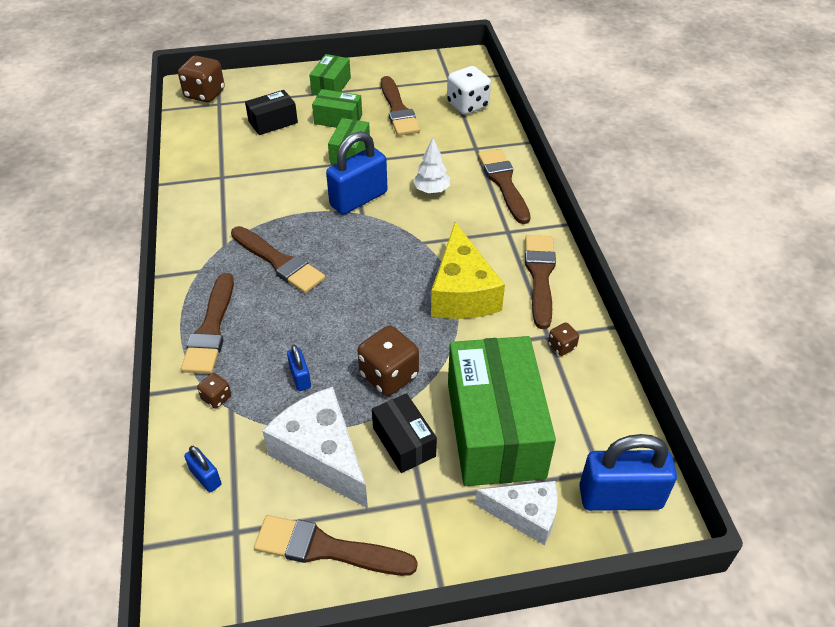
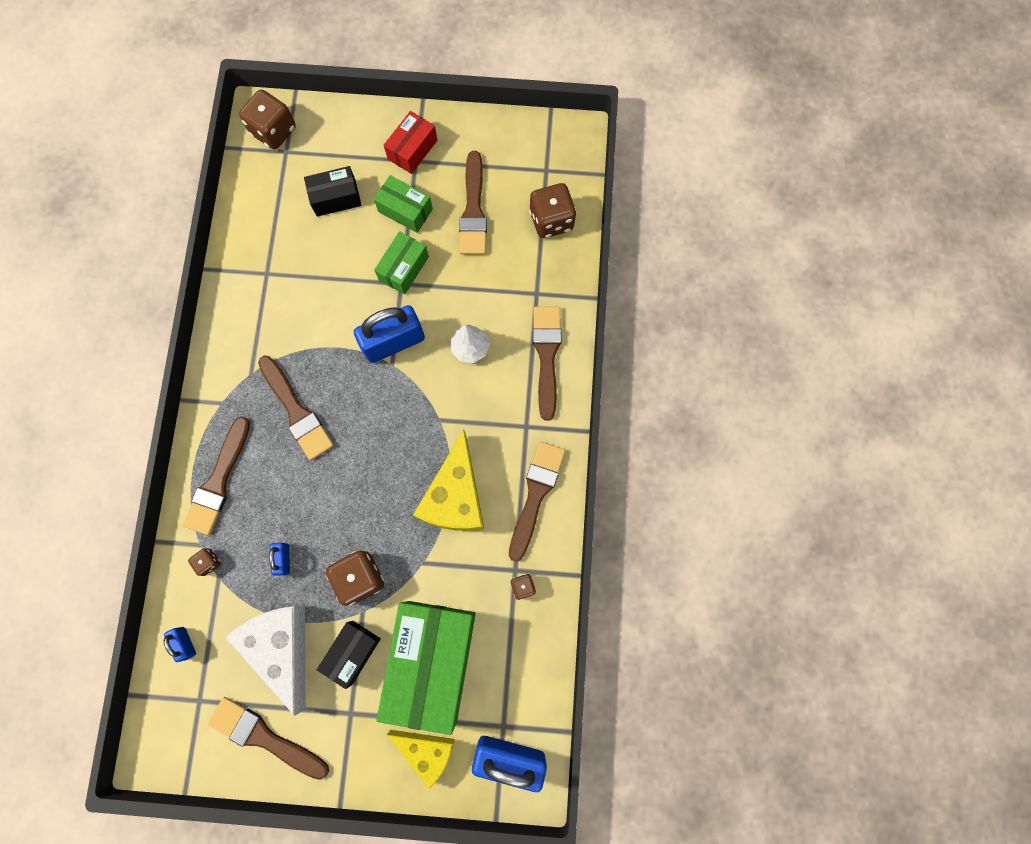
camera: 15 degrees right, 30 degrees up
(331, 86) = (412, 149): green box -> red box
(404, 442) = (352, 652): black box -> black box turned 45 degrees clockwise
(467, 105) = (551, 220): white dice -> brown dice
(525, 515) = (427, 750): white cheese -> yellow cheese

